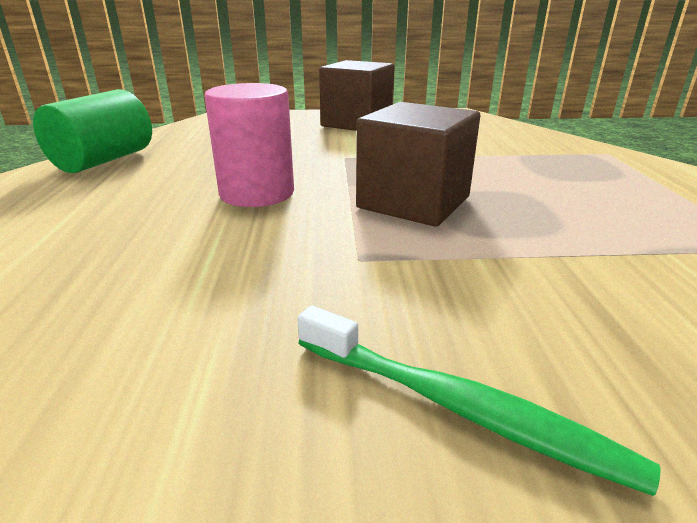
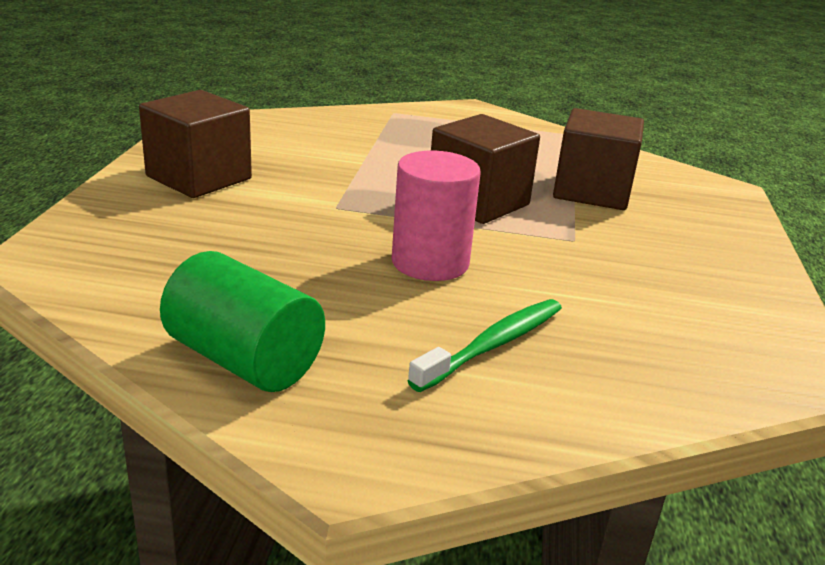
camera: 80 degrees left, 0 degrees up
(458, 406) = (717, 242): green toothbrush -> green toothbrush (493, 345)
(542, 268) = (592, 191): none -> brown cube

